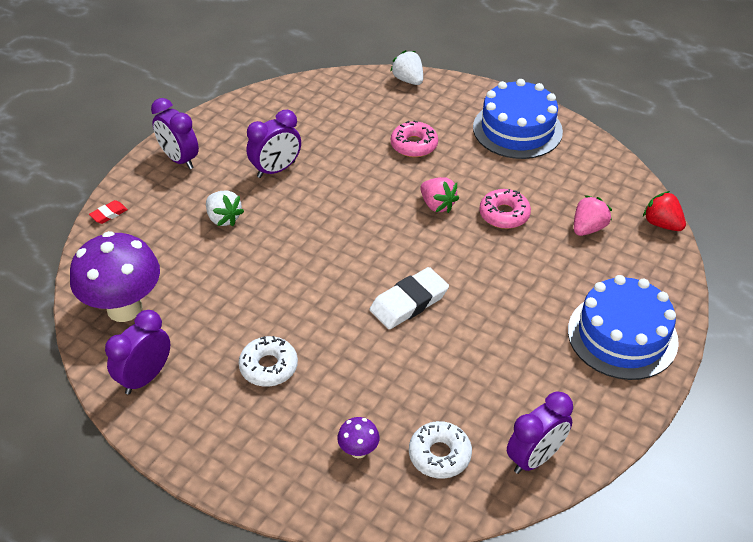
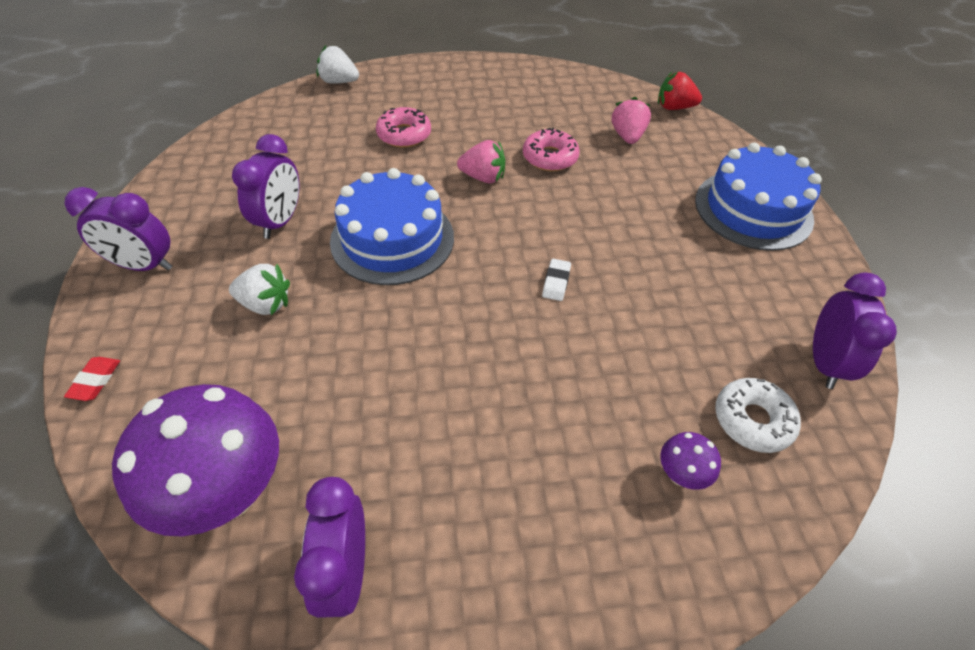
camera: 40 degrees left, 5 degrees up
(269, 367) = (488, 445): white donut -> none
(409, 302) = (556, 282): white eraser -> white eraser, size x0.50
(517, 129) = (482, 83): blue cake -> blue cake (392, 239)

